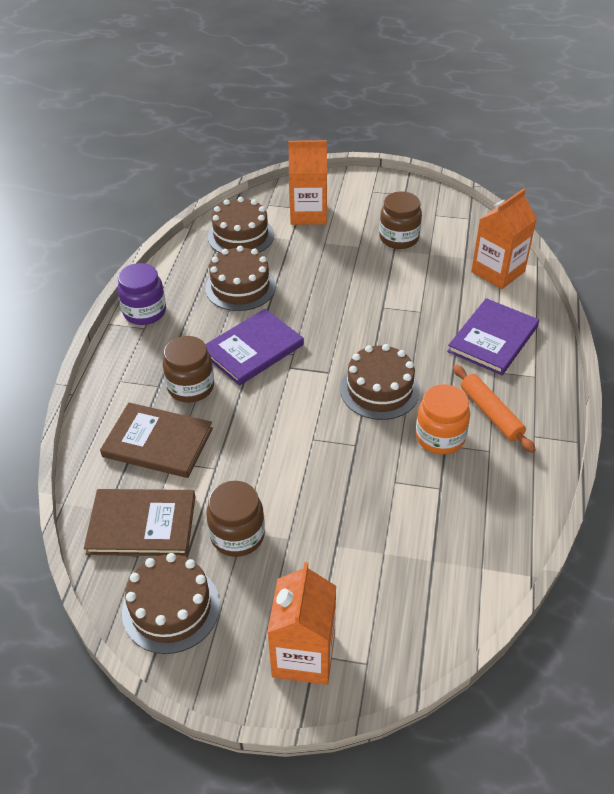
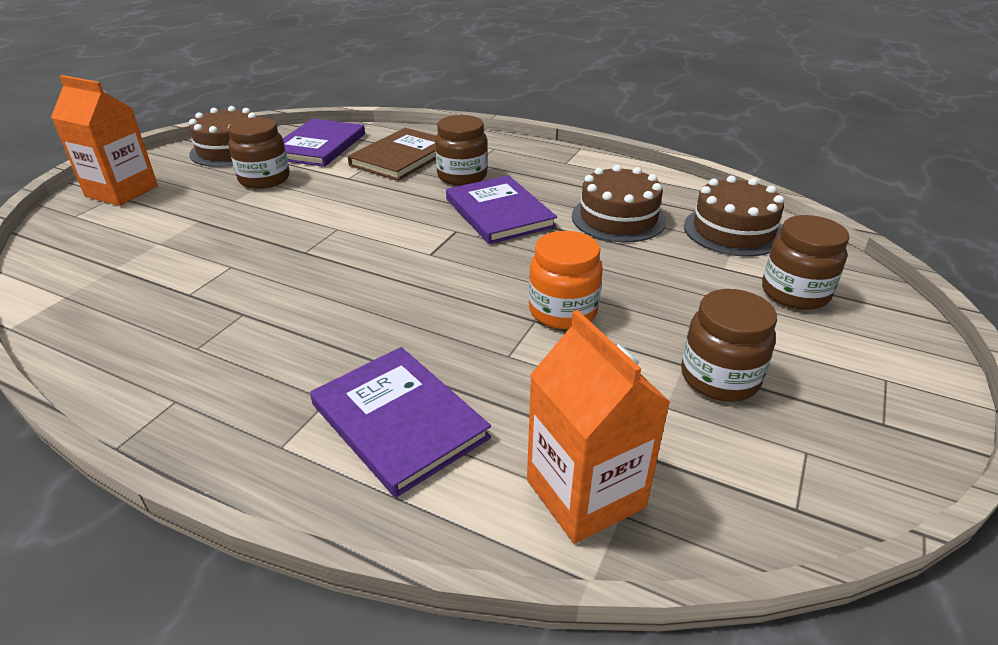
camera: 105 degrees right, 10 degrees down
(142, 525) = (319, 146): brown book -> purple book
(145, 312) = (591, 164): purple jar -> none
(308, 214) = (794, 293): orange carton -> brown jar
(379, 389) = (373, 283): brown cake -> none
(440, 437) = (257, 312): orange jar -> orange jar (563, 311)
(491, 413) = (253, 368): orange rolling pin -> none

